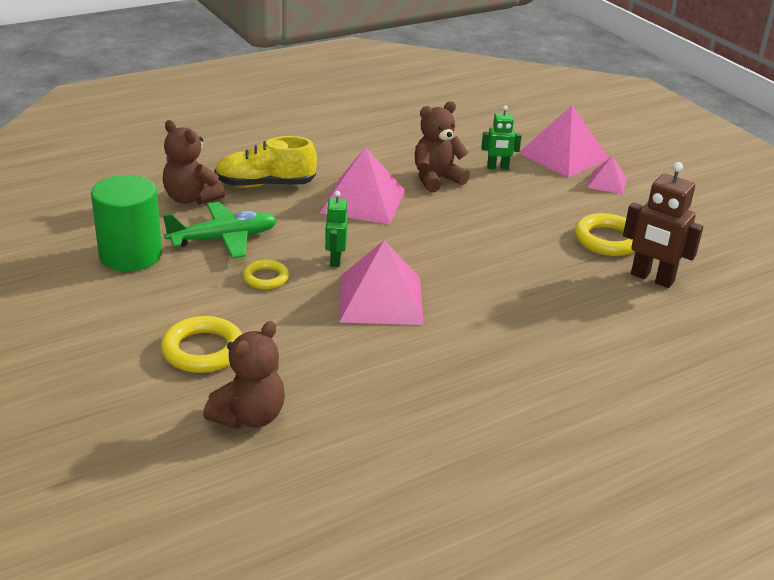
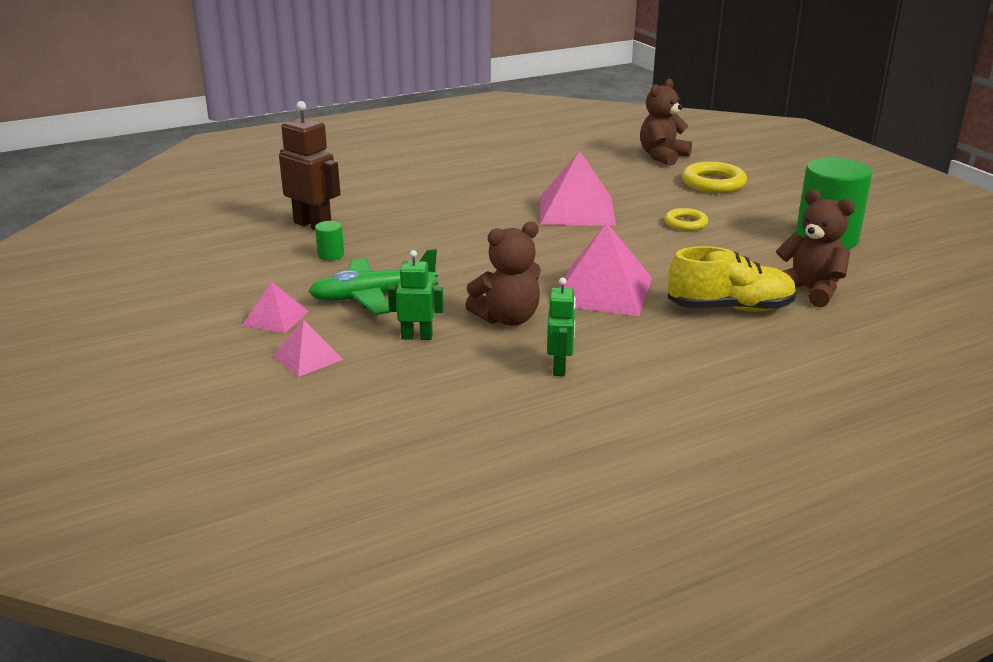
camera: 175 degrees left, 5 degrees down
(224, 239) = (744, 252): green plane -> green plane (372, 296)
(335, 260) = (623, 236): green robot -> green robot (560, 368)
(564, 155) = (307, 357): pink pyramid -> pink pyramid, size x0.53
(607, 240) = (331, 255): yellow ring -> green cylinder

